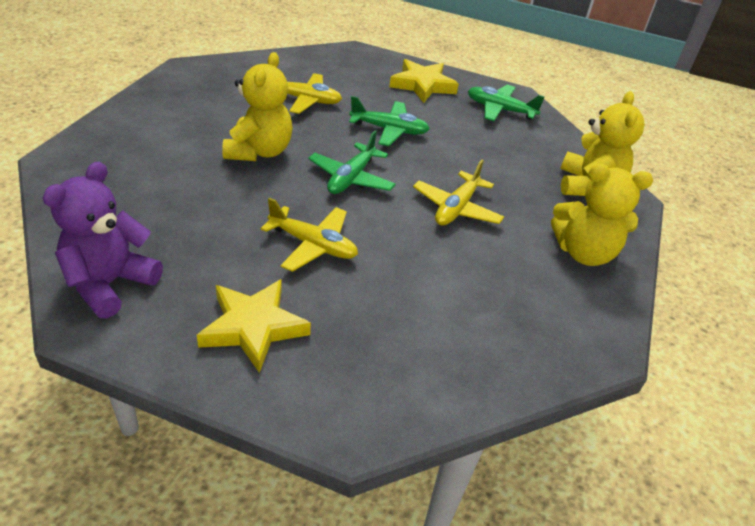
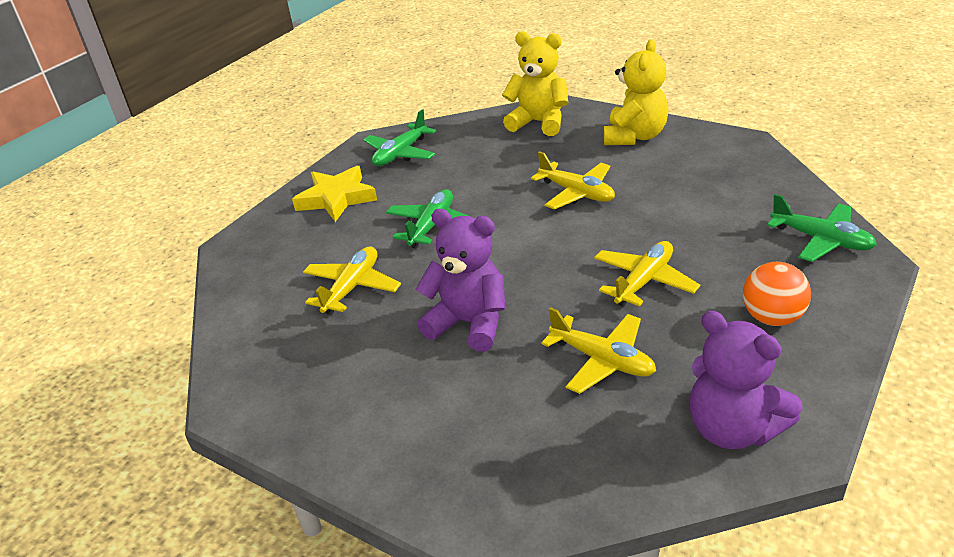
camera: 70 degrees left, 5 degrees down
(206, 216) = (602, 360): none -> yellow plane
(253, 327) = (772, 318): yellow star -> orange ball
(259, 151) = (469, 323): yellow teddy bear -> purple teddy bear
(351, 178) = (526, 254): green plane -> green plane (821, 240)

